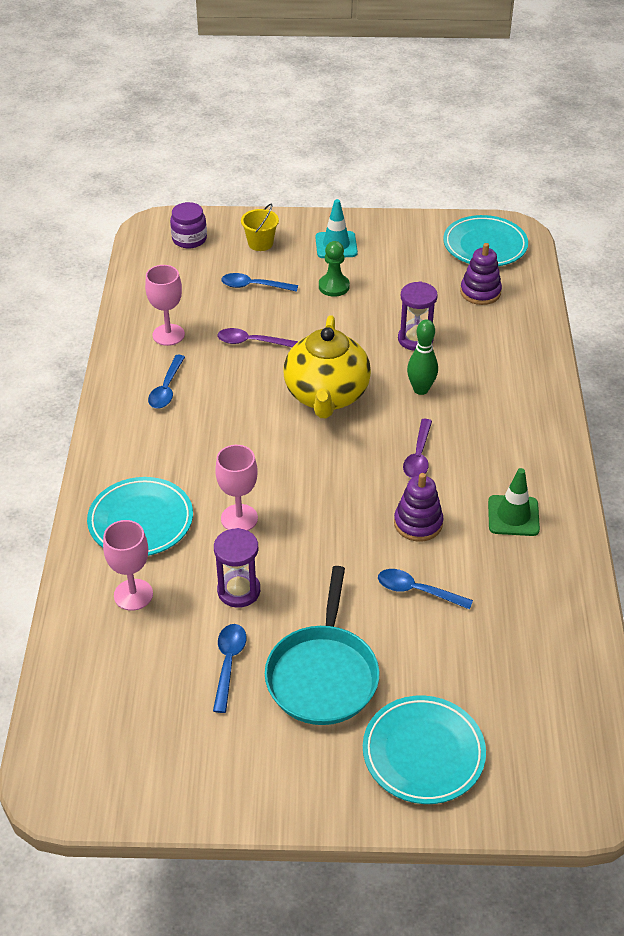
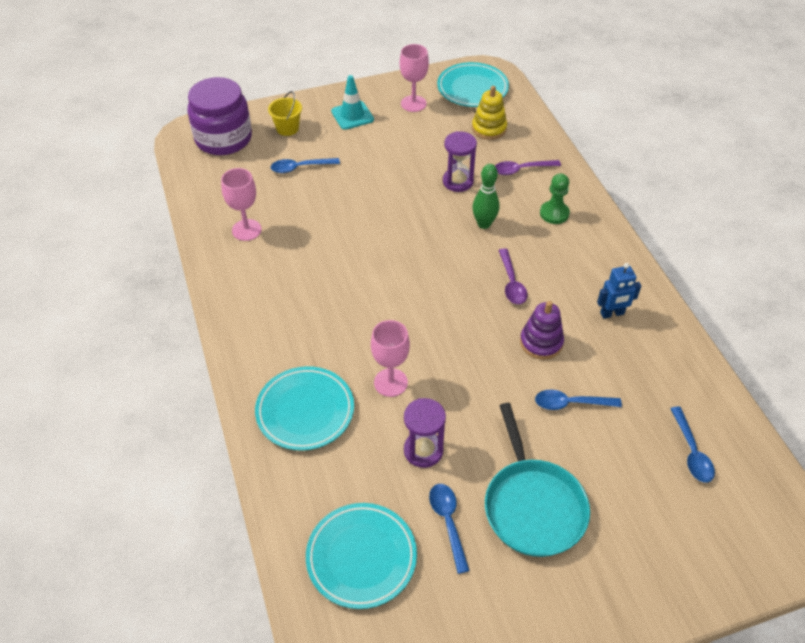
camera: 20 degrees left, 5 degrees up
(133, 595) = (332, 484): pink goblet -> pink goblet (413, 103)
(166, 388) = (269, 280): blue spoon -> blue spoon (691, 451)
(189, 239) = (223, 139): purple jar -> purple jar, size x1.82
(251, 342) = (323, 218): purple spoon -> purple spoon (521, 170)
(326, 396) = (410, 250): yellow teapot -> none
(334, 286) = (368, 152): green pawn -> green pawn (554, 213)
(423, 753) = (650, 550): turquoise plate -> turquoise plate (361, 557)
(480, 292) = (489, 128): purple stacking toy -> yellow stacking toy
(513, 516) = (612, 314): green traffic cone -> blue robot

